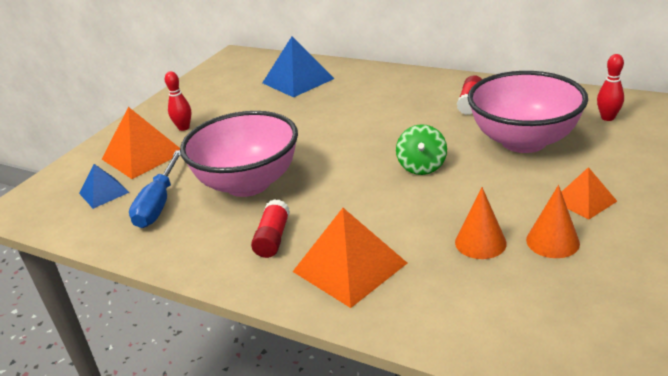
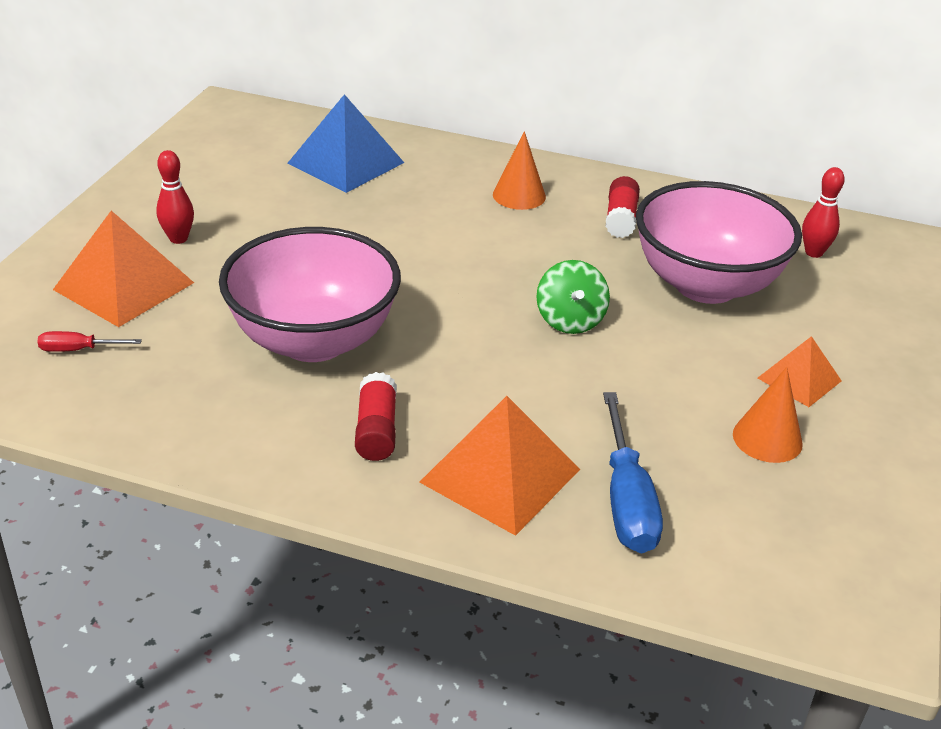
camera: 15 degrees left, 5 degrees up
(104, 192) = (78, 350): blue pyramid -> red screwdriver
(158, 204) = (178, 371): blue screwdriver -> blue screwdriver (627, 500)
(480, 242) = (673, 439): orange cone -> orange cone (519, 195)

